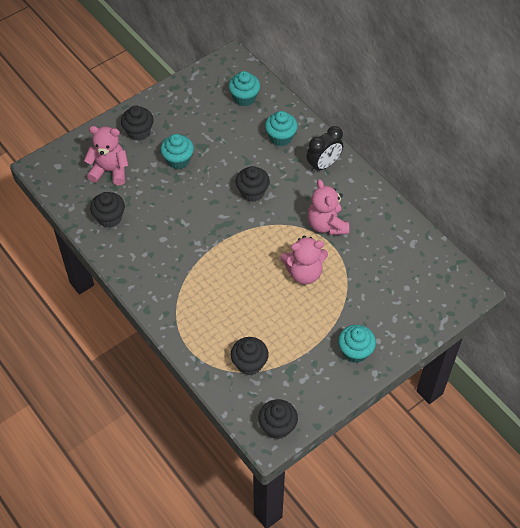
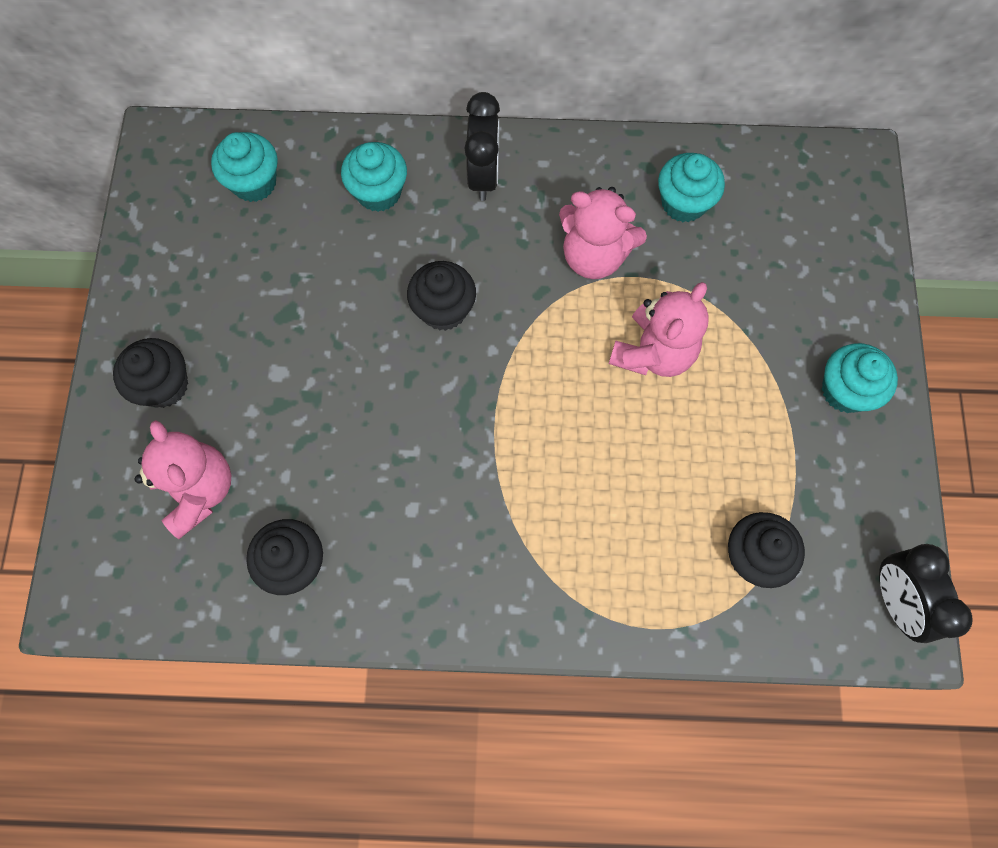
camera: 50 degrees left, 15 degrees up
(110, 171) = (198, 490): pink teddy bear -> pink teddy bear turned 105 degrees clockwise
(178, 160) = (279, 369): turquoise cupcake -> turquoise cupcake (683, 203)
(277, 426) = (895, 601): black cupcake -> black clock

